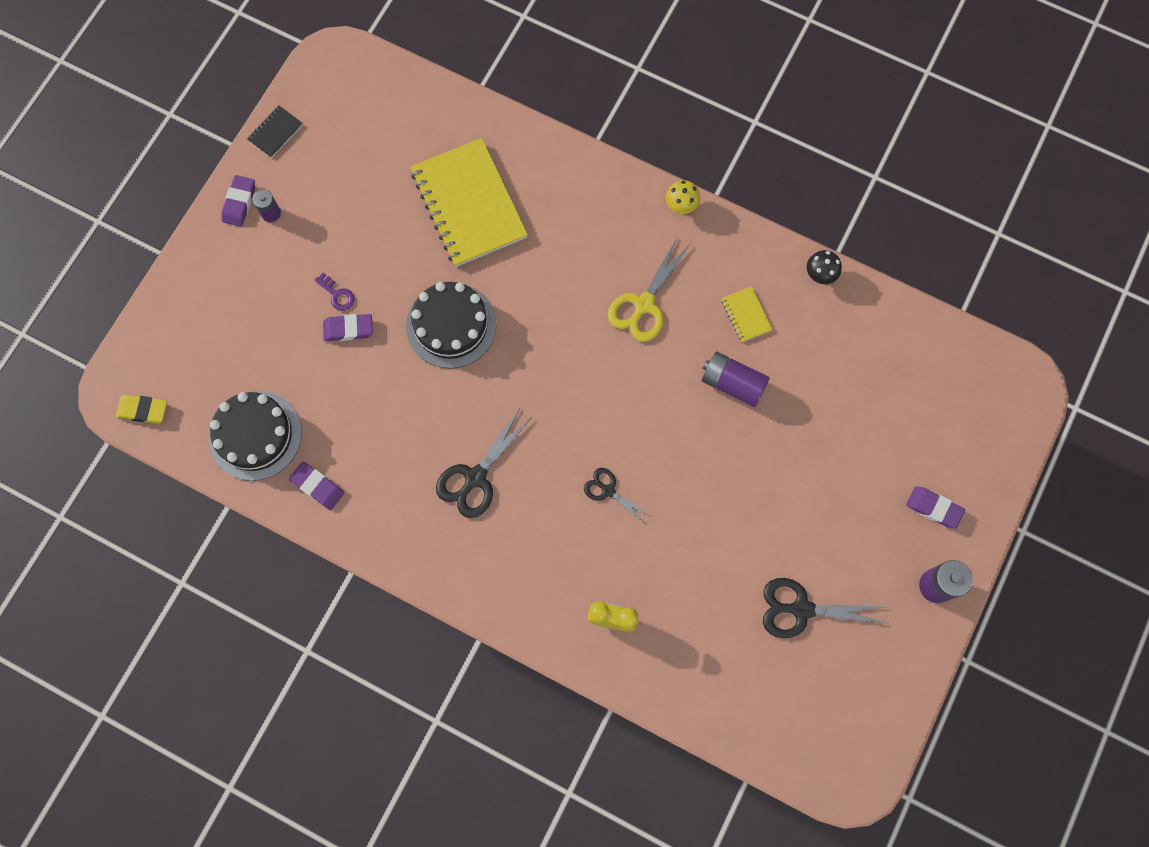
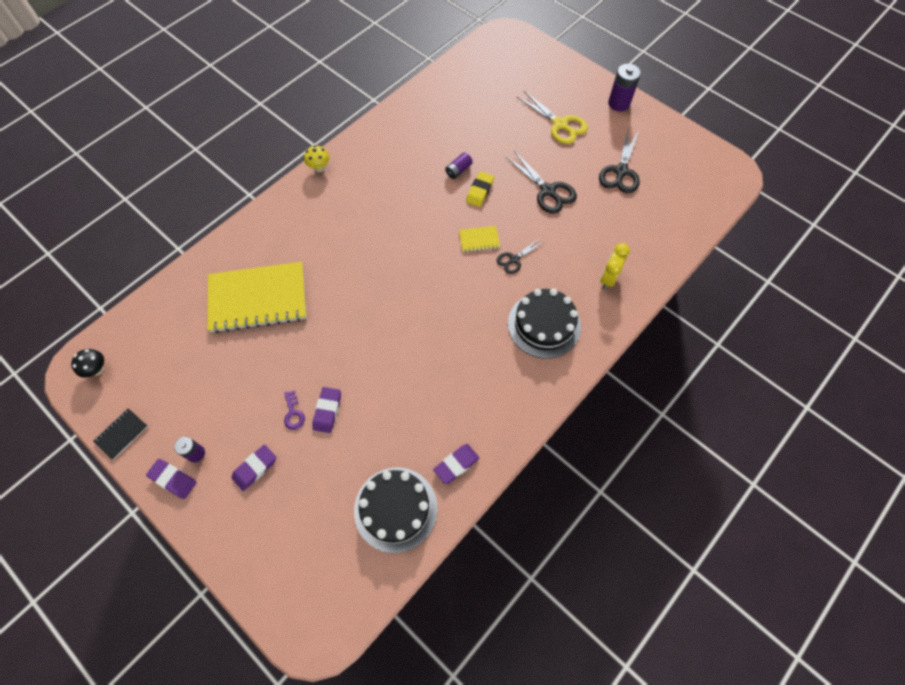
camera: 75 degrees left, 10 degrees down
(143, 410) = (339, 612): yellow eraser -> yellow eraser (479, 191)
(275, 132) = (121, 434): black notebook -> black notebook turned 75 degrees clockwise
(337, 294) = (293, 413): purple key -> purple key turned 105 degrees clockwise
(451, 325) = (353, 333): black cake -> black cake (544, 325)
(475, 477) = (481, 343): black scissors -> black scissors (548, 191)
(643, 304) = (383, 206): yellow scissors -> yellow scissors (560, 124)
(732, 383) = (458, 170): purple battery -> purple battery, size x0.61
(746, 315) = (413, 151): yellow notebook -> yellow notebook (479, 240)
(820, 275) = (400, 107): black mushroom -> black mushroom (97, 369)
(933, 508) = (570, 92): purple eraser -> purple eraser (255, 468)

